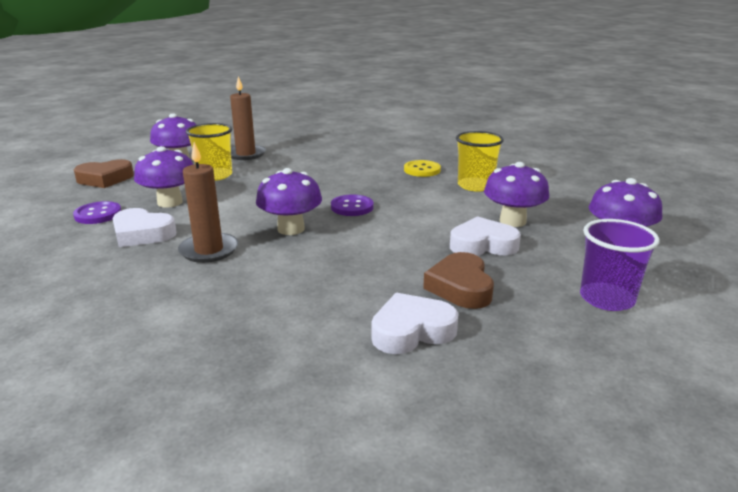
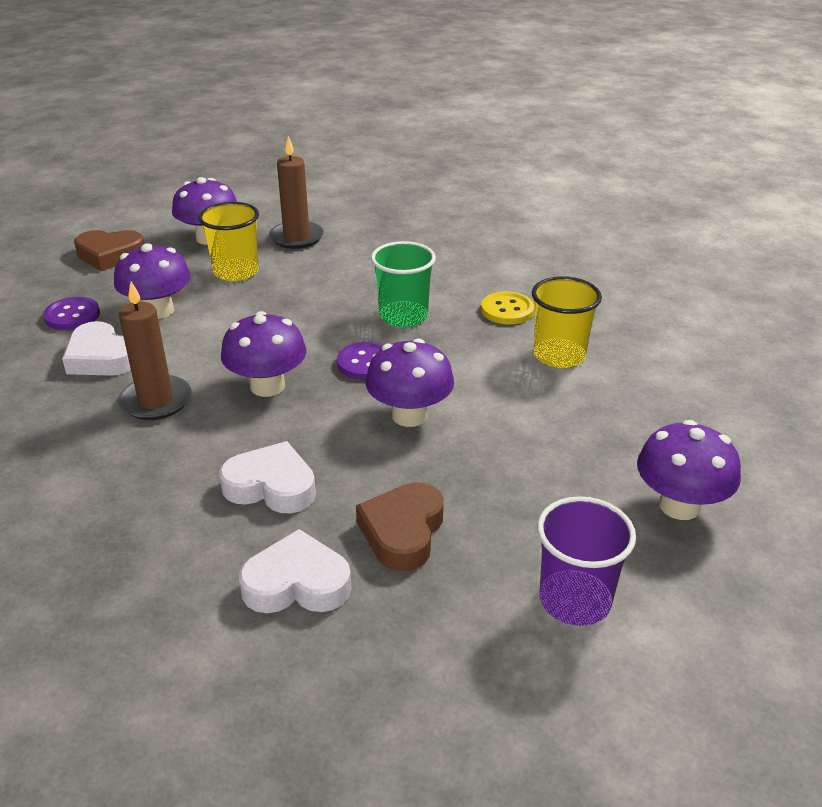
camera: 20 degrees right, 10 degrees up
(356, 181) = (403, 316): none -> green cup
(482, 245) = (485, 468): white heart -> white heart (271, 486)
(512, 221) = (558, 434): purple mushroom -> purple mushroom (409, 415)

